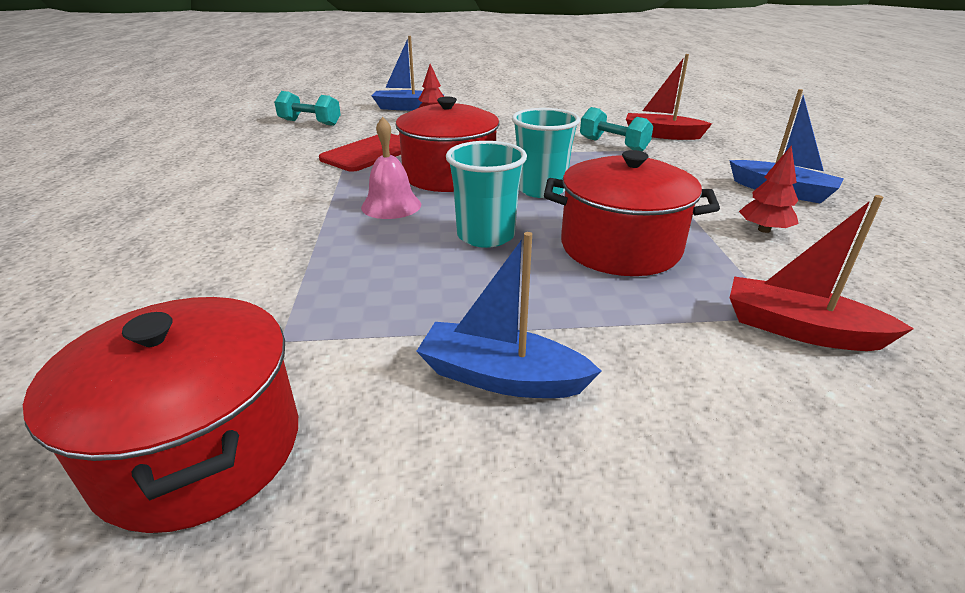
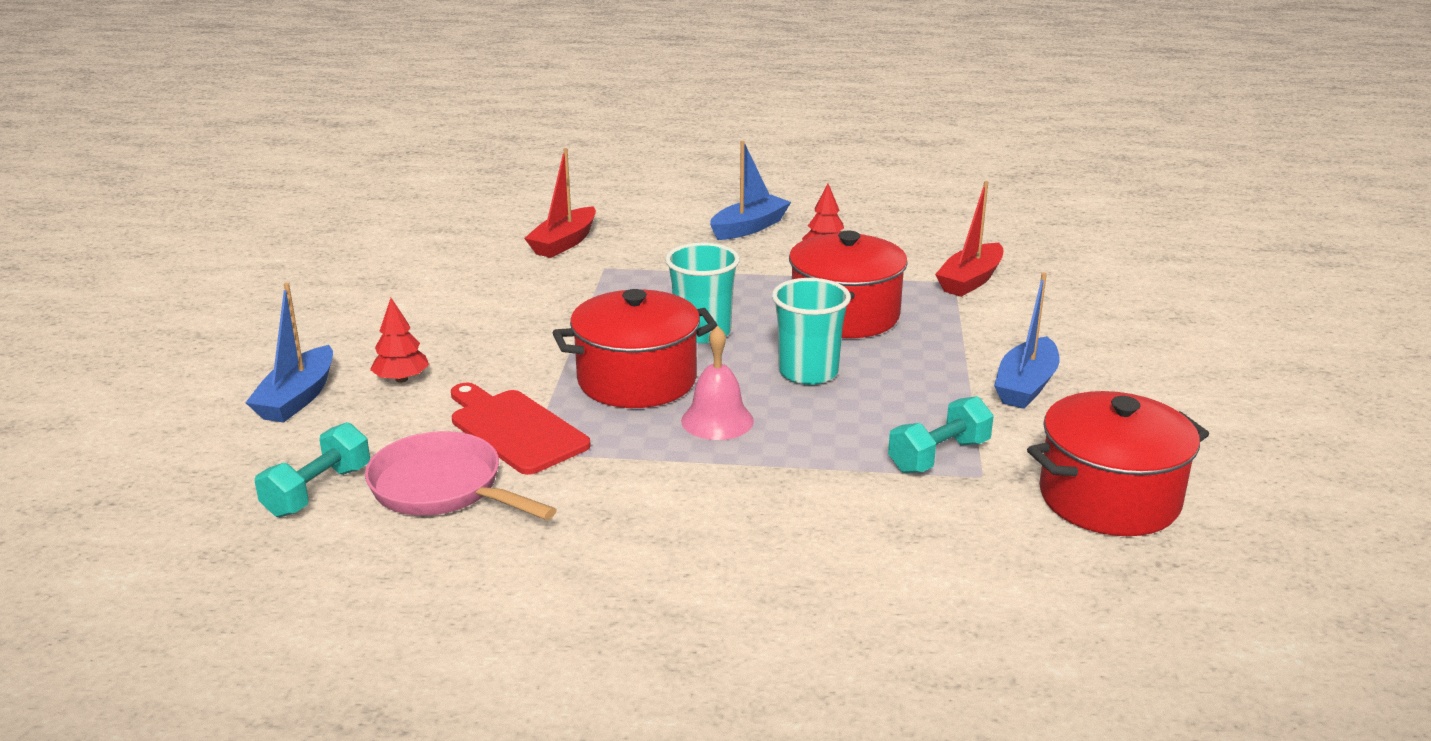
camera: 80 degrees left, 5 degrees down
(307, 144) = (443, 488): none -> pink pan
(613, 145) = (582, 274): turquoise dumbbell -> turquoise dumbbell (939, 456)

